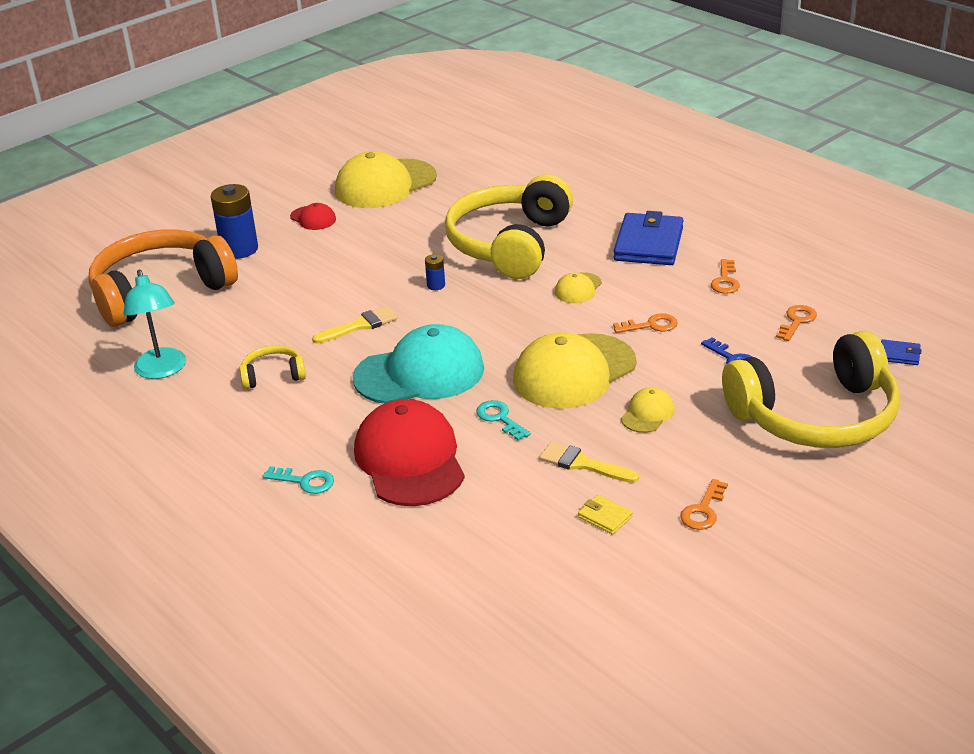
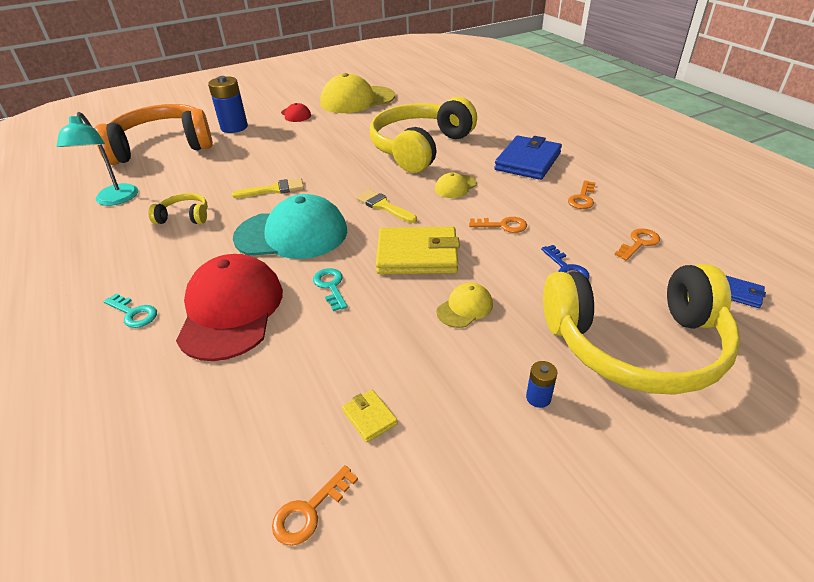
camera: 15 degrees right, 5 degrees up
(436, 285) = (348, 169): blue battery -> blue battery (538, 398)
(574, 372) = (417, 255): yellow cap -> yellow wallet
(583, 464) = (379, 349): yellow brush -> yellow brush (383, 206)
(703, 510) = (477, 435): orange key -> orange key (309, 511)

